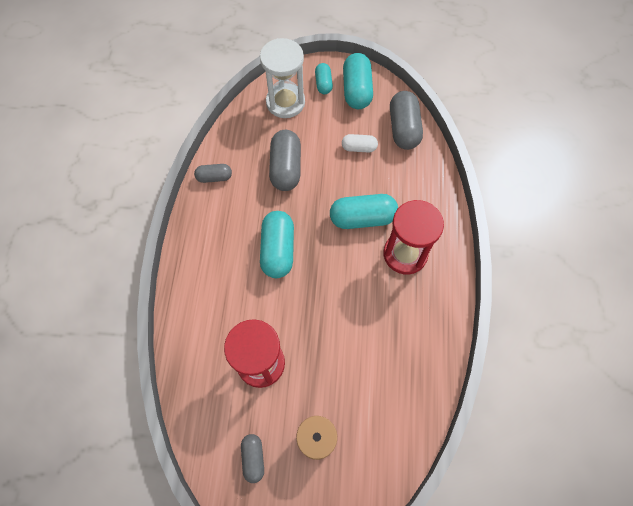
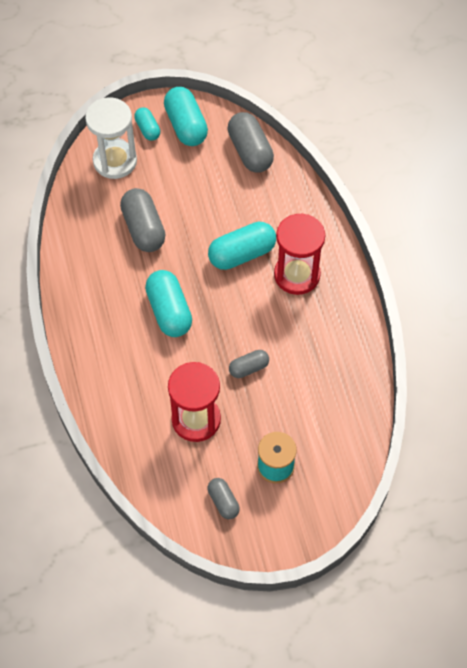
camera: 20 degrees left, 5 degrees down
(214, 177) = (72, 261): grey capsule -> grey capsule (249, 368)
(359, 148) = (211, 185): white capsule -> none

